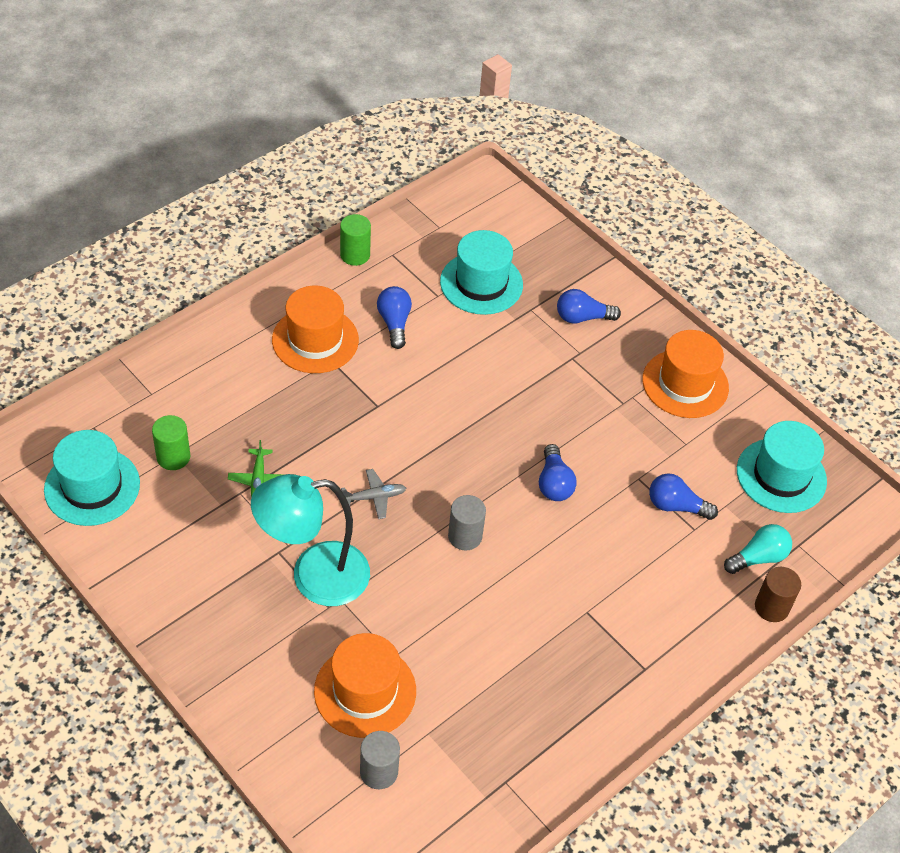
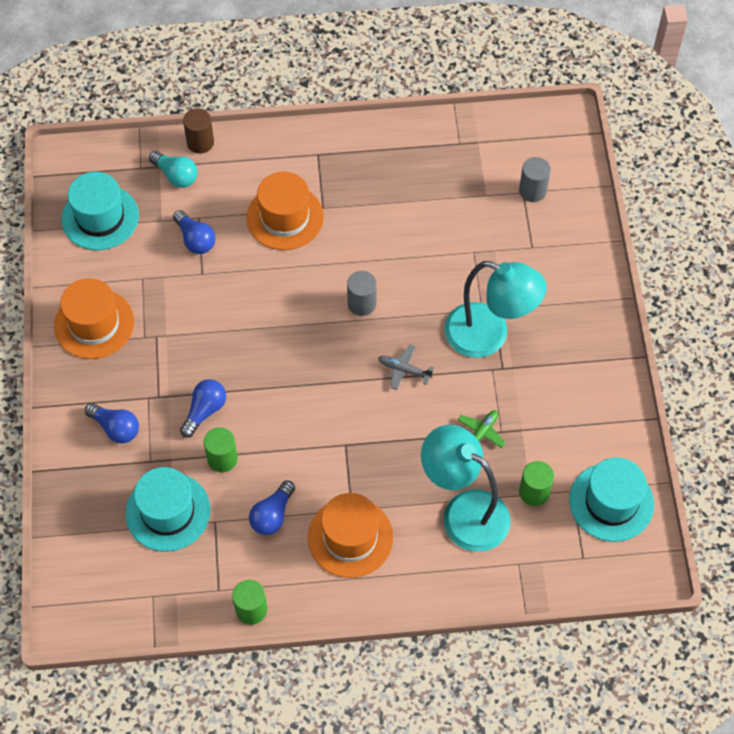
camera: 140 degrees left, 10 degrees up
(229, 408) = (464, 512): none -> turquoise lamp
(365, 691) = (507, 241): orange hat -> orange hat (285, 217)
(473, 341) = (222, 459): none -> green cylinder
(554, 483) = (265, 305): blue light bulb -> blue light bulb (204, 411)
(758, 557) = (176, 175): turquoise light bulb -> turquoise light bulb turned 150 degrees counterclockwise

